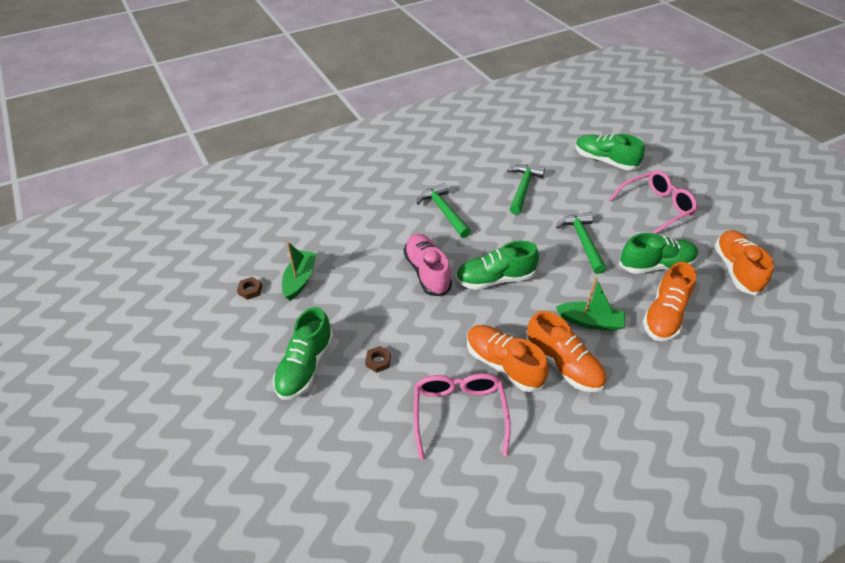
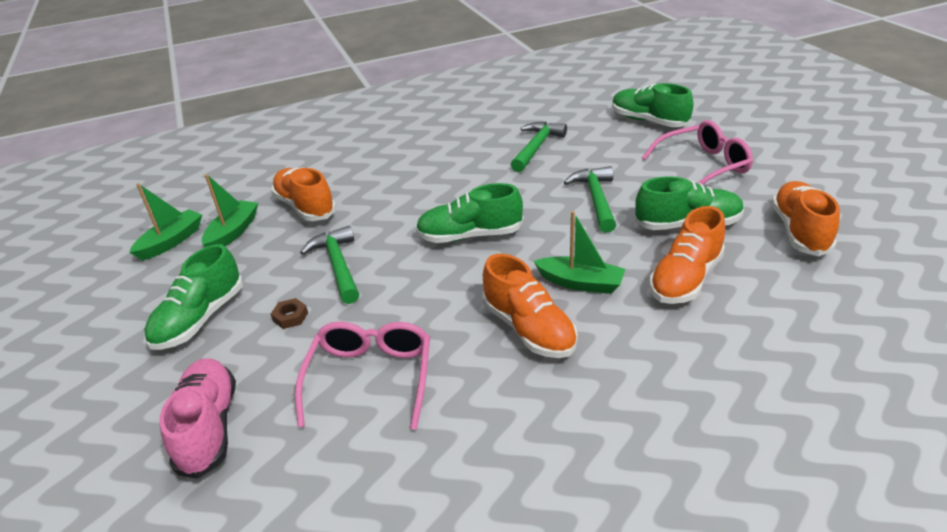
camera: 10 degrees right, 10 degrees down
(250, 290) = (171, 241): brown nut -> green boat
(427, 272) = (387, 227): pink shoe -> pink shoe (208, 427)
(443, 211) = (430, 169): green hammer -> green hammer (338, 265)
(503, 364) = (448, 326): orange shoe -> orange shoe (305, 207)

